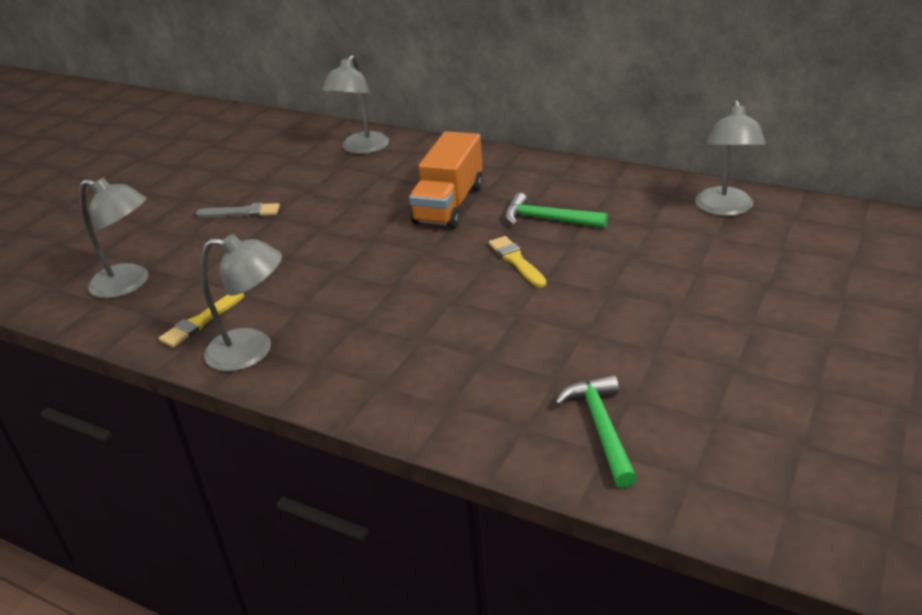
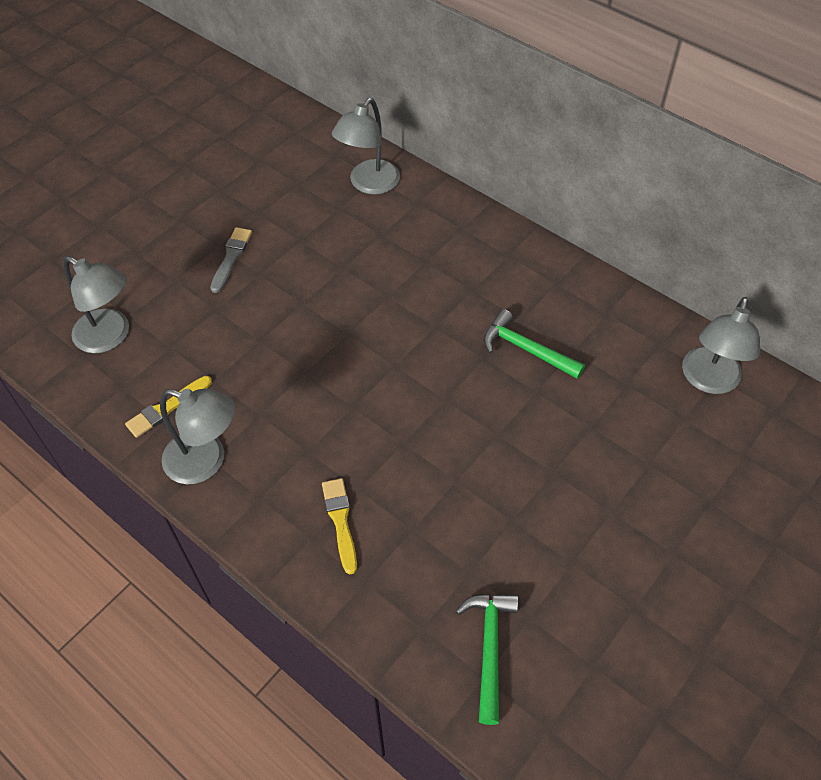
camera: 10 degrees right, 20 degrees up
(242, 212) = (231, 257): grey brush -> grey brush turned 90 degrees counterclockwise
(449, 204) = (435, 299): orange truck -> none
(516, 261) = (477, 403): yellow brush -> yellow brush (340, 521)

